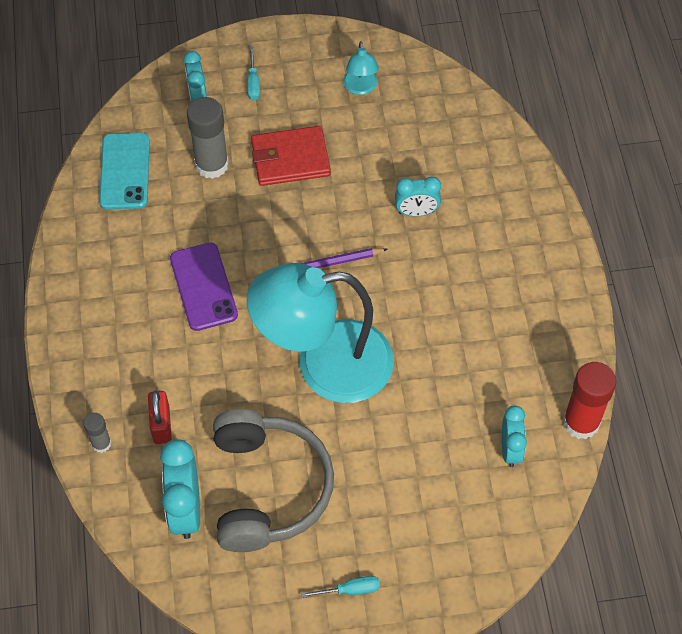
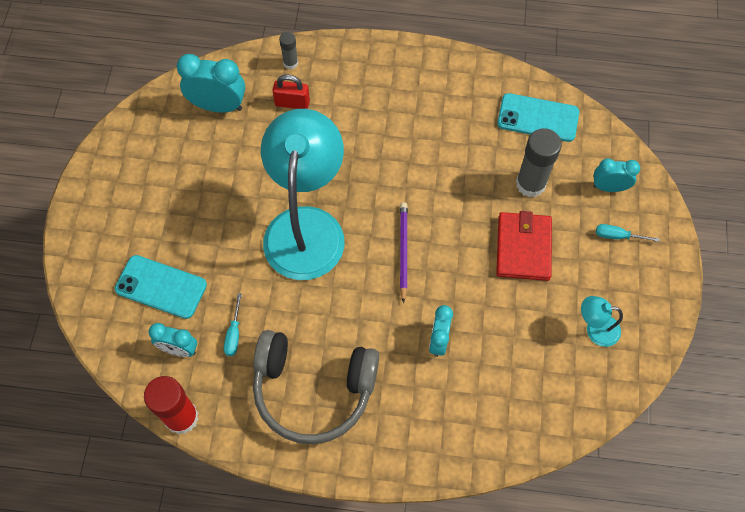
camera: 105 degrees right, 5 degrees up
(203, 287) = (407, 154): purple phone -> none
(268, 488) = (214, 162): grey headphones -> grey headphones (313, 390)
(350, 590) = (112, 199): turquoise screwdriver -> turquoise screwdriver (234, 334)
(445, 493) = (161, 287): none -> turquoise phone

